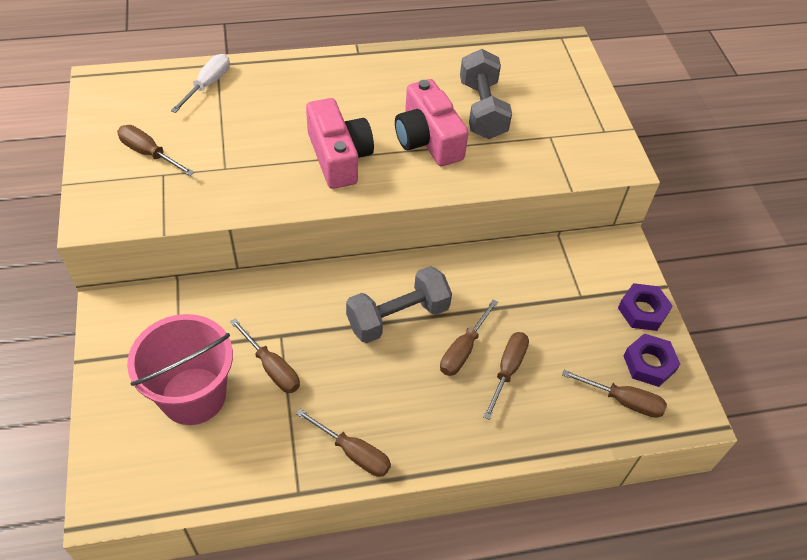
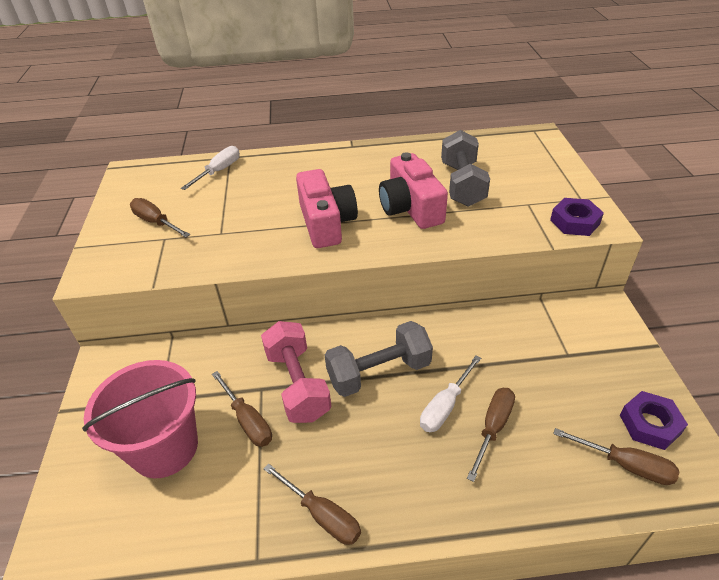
camera: 10 degrees right, 10 degrees down
(317, 330) = (298, 384): none -> pink dumbbell
(463, 350) = (445, 406): brown screwdriver -> white screwdriver
(643, 311) = (635, 369): purple nut -> purple nut (575, 222)

